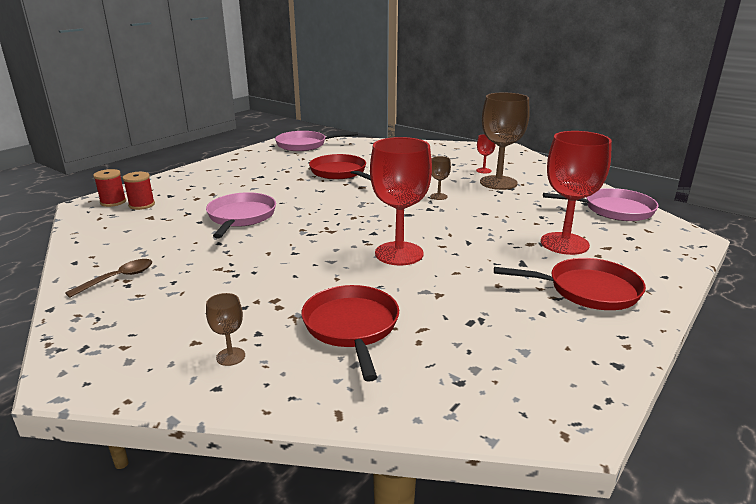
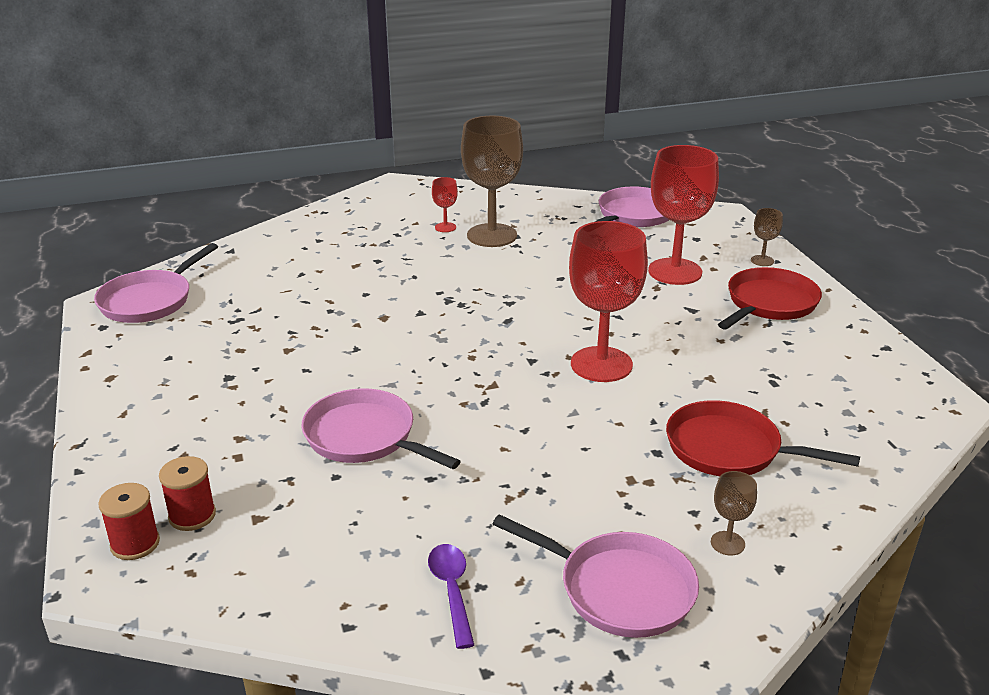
camera: 55 degrees left, 5 degrees up
(118, 278) = (451, 591): brown spoon -> purple spoon
(150, 328) = (619, 589): none -> pink pan
(340, 172) = (311, 314): red pan -> none
(438, 196) = (483, 283): brown goblet -> brown goblet (762, 261)

